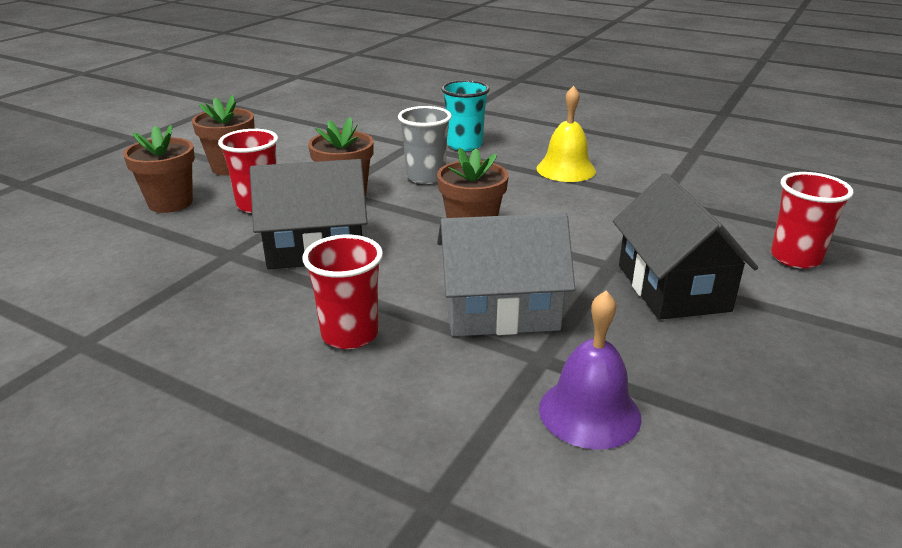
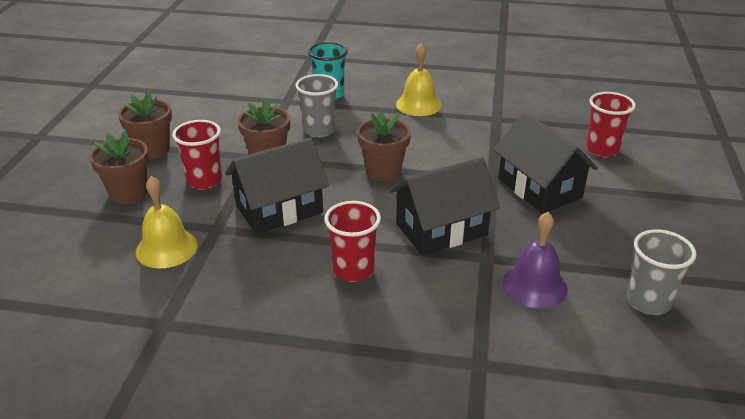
camera: 20 degrees left, 5 degrees up
(159, 263) = (166, 248): none -> yellow bell
(500, 310) = (441, 229): grey house -> black house
(768, 483) = (648, 302): none -> grey cup

